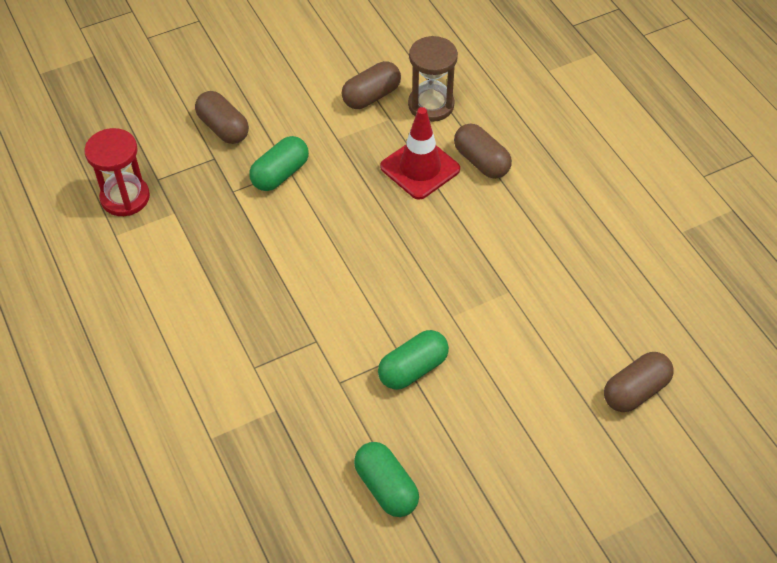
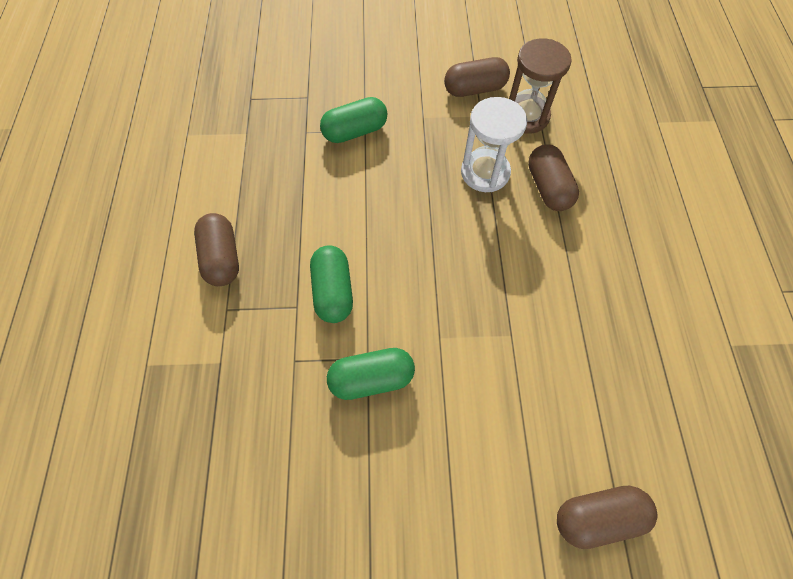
camera: 25 degrees right, 10 degrees up
(125, 197) = (215, 105): red hourglass -> none
(223, 128) = (330, 73): brown capsule -> brown capsule (222, 258)
(386, 487) = (275, 503): green capsule -> green capsule (333, 291)
(420, 168) = (485, 172): red traffic cone -> white hourglass

